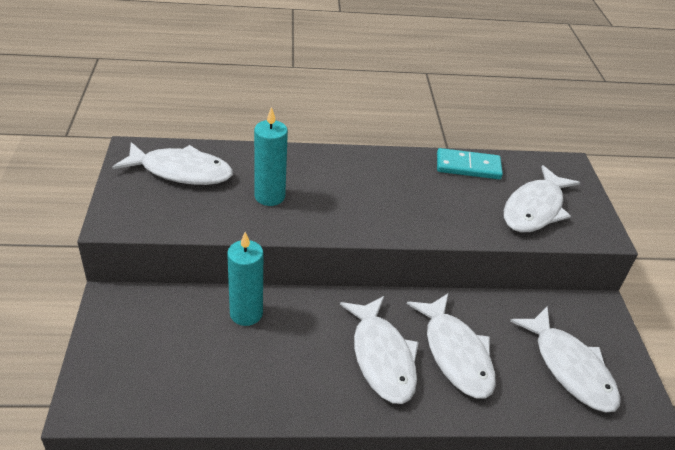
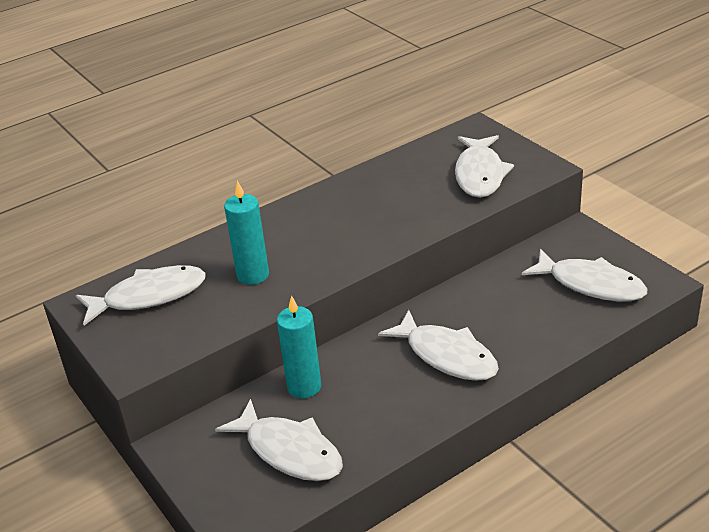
camera: 25 degrees left, 5 degrees down
(455, 354) = (500, 322): white fish -> white fish (289, 451)
(468, 167) = (397, 168): turquoise domino -> none

